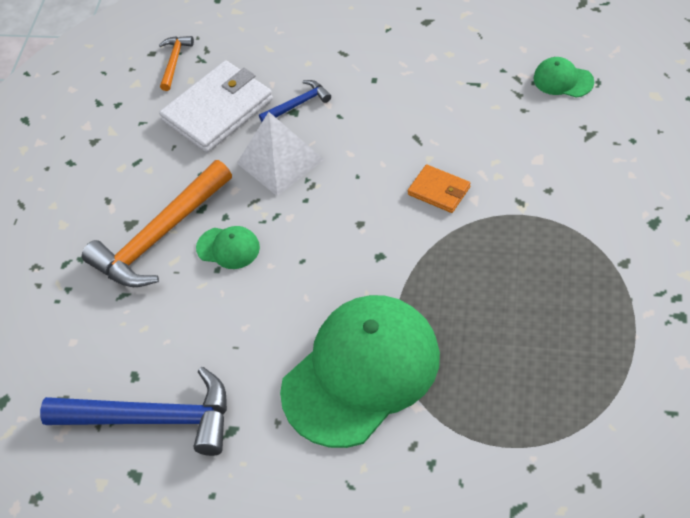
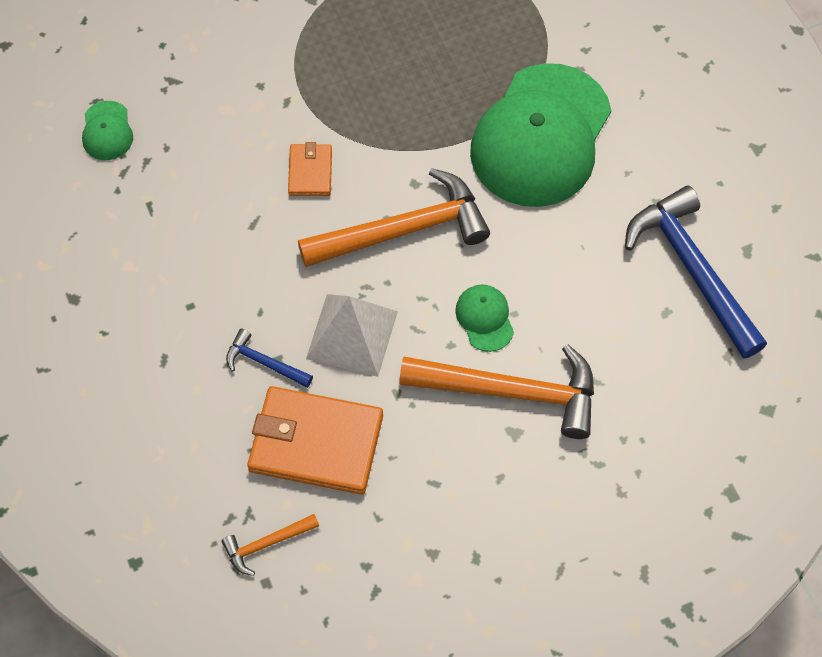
camera: 130 degrees left, 10 degrees up
(218, 110) = (316, 443): white wallet -> orange wallet
(342, 229) = (403, 230): none -> orange hammer
(361, 372) = (541, 136): green cap -> green cap turned 75 degrees counterclockwise

